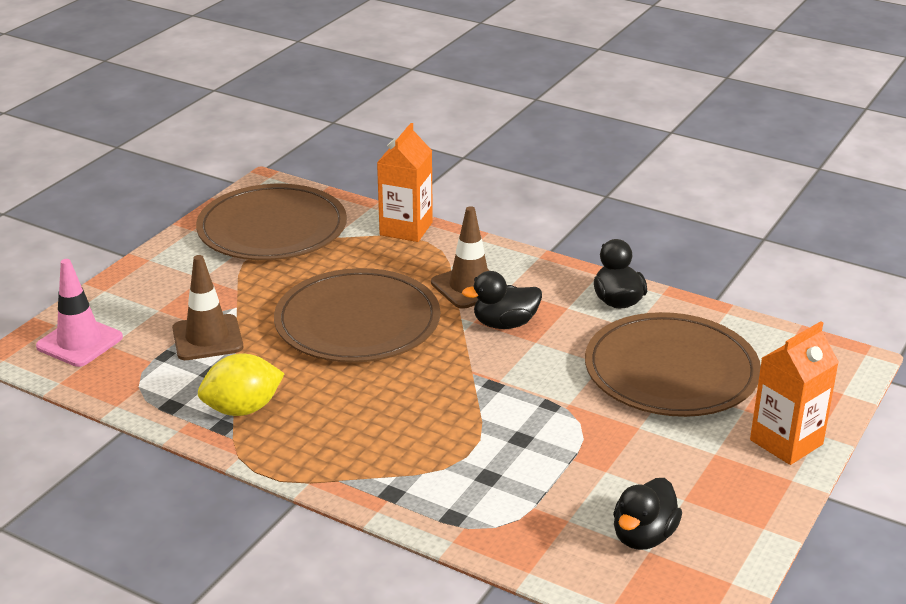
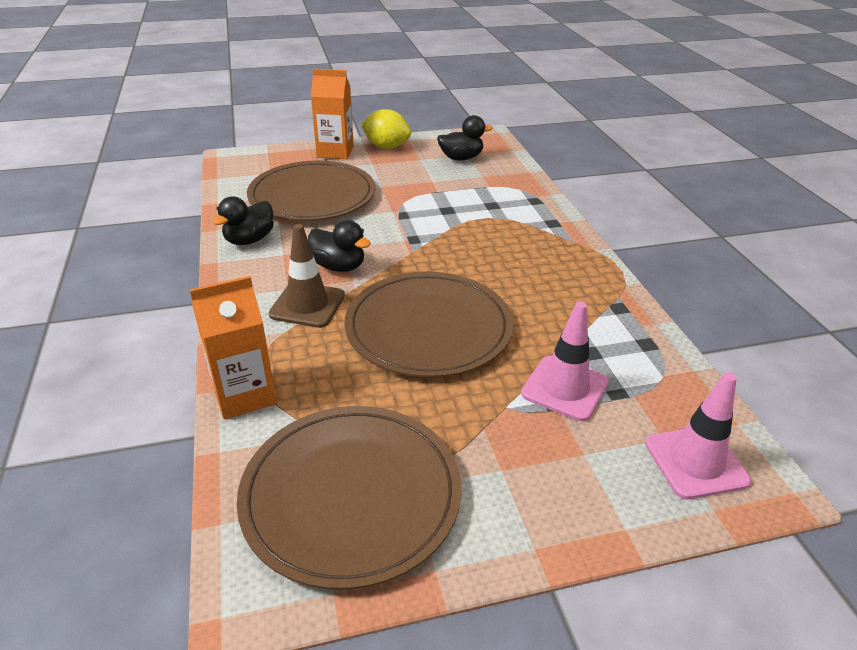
camera: 135 degrees left, 5 degrees up
(207, 338) = (564, 388): brown traffic cone -> pink traffic cone
(243, 409) = (593, 311): yellow lemon -> yellow lemon (386, 147)

